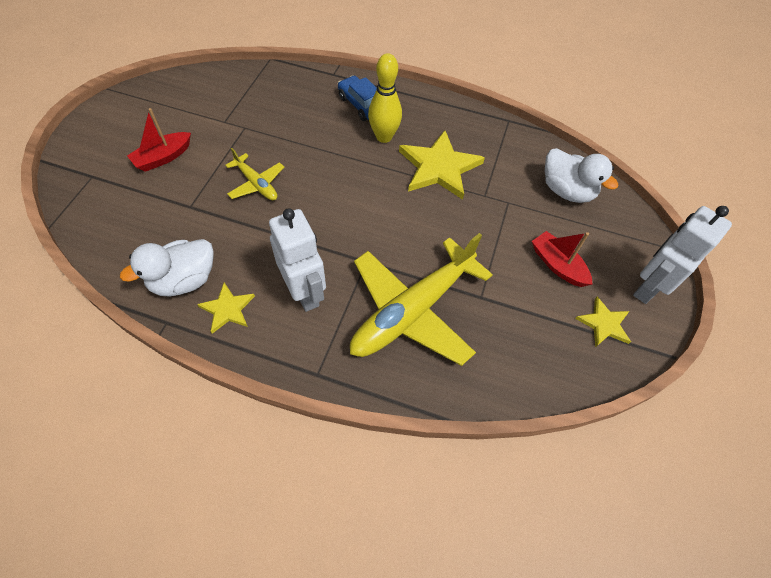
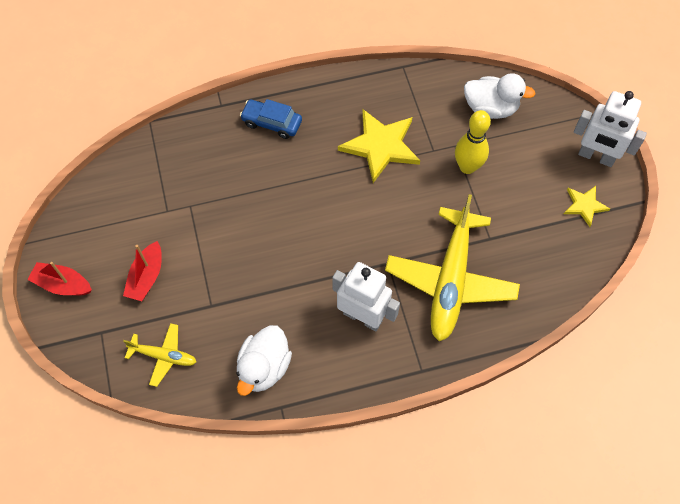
camera: 30 degrees left, 5 degrees up
(227, 309) = (317, 367): yellow star -> none
(256, 183) = (247, 251): yellow plane -> yellow plane (163, 356)
(384, 137) = (315, 144): yellow bowling pin -> yellow bowling pin (467, 167)
(557, 265) = (525, 178): red boat -> red boat (63, 284)
(648, 287) = (596, 157): white robot -> white robot turned 75 degrees counterclockwise

